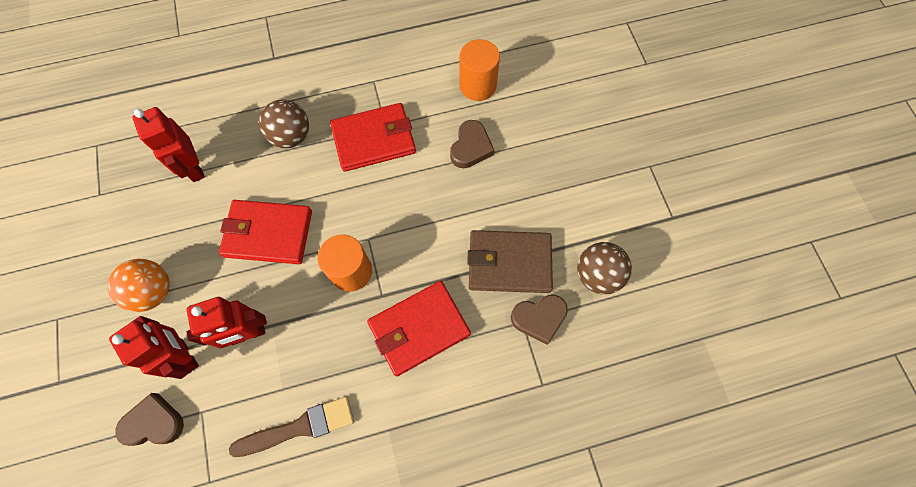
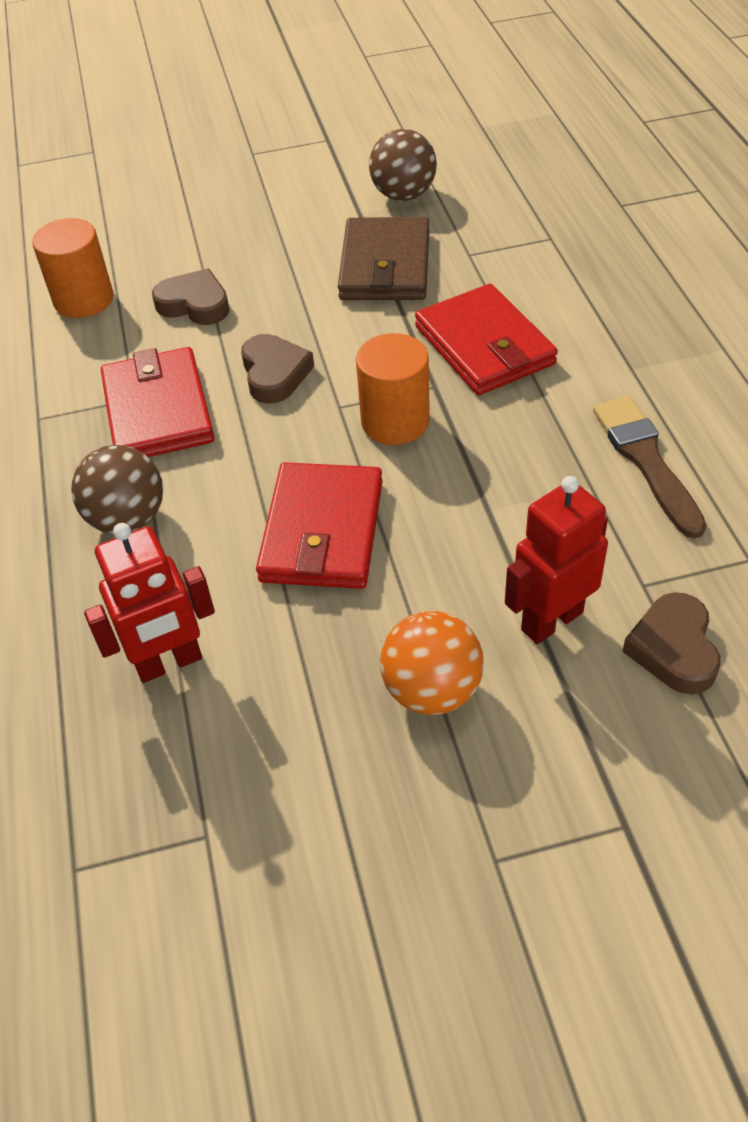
camera: 85 degrees left, 20 degrees down
(247, 334) = (505, 538): red robot -> none
(539, 318) = (463, 240): brown heart -> brown heart (274, 374)

